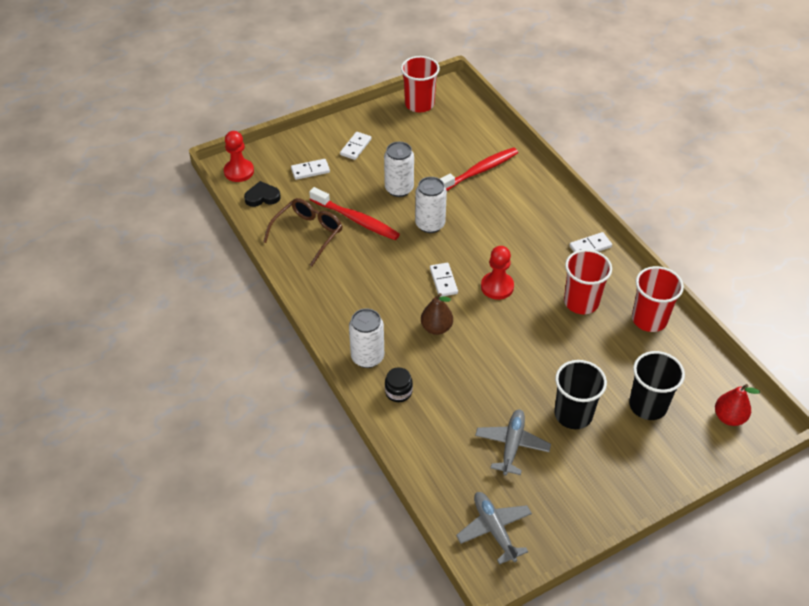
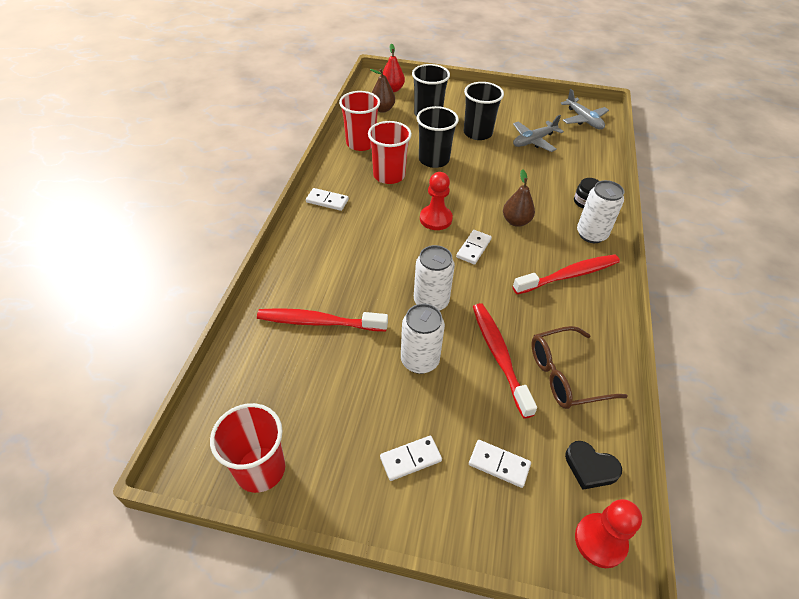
camera: 140 degrees left, 0 degrees up
(356, 305) = (569, 275): none -> red toothbrush
(494, 529) = (583, 119): grey plane -> grey plane turned 45 degrees counterclockwise
(569, 347) = (434, 160): none -> black cup
(694, 378) = (382, 109): none -> brown pear

